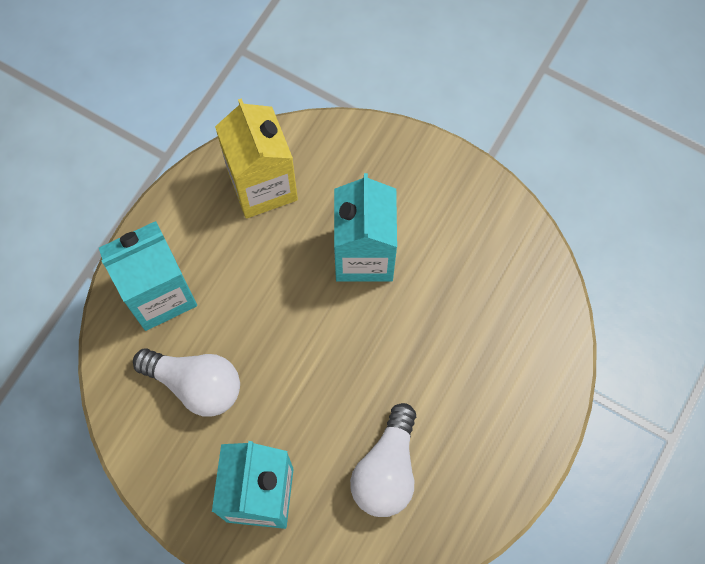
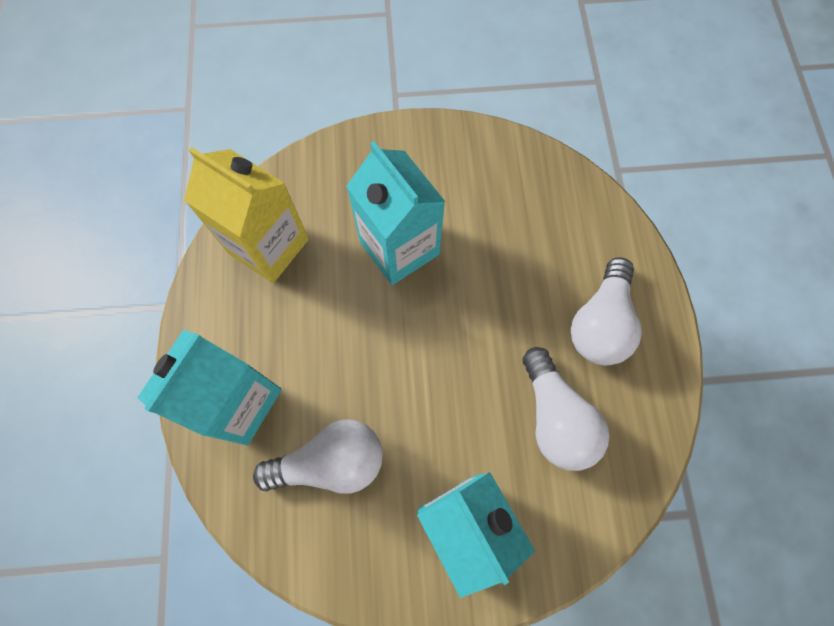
camera: 35 degrees left, 0 degrees up
(480, 423) = (600, 322): none -> white light bulb

